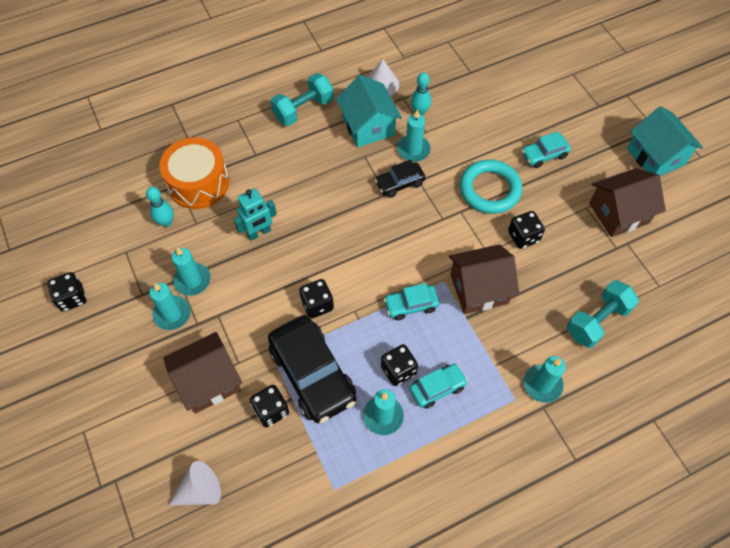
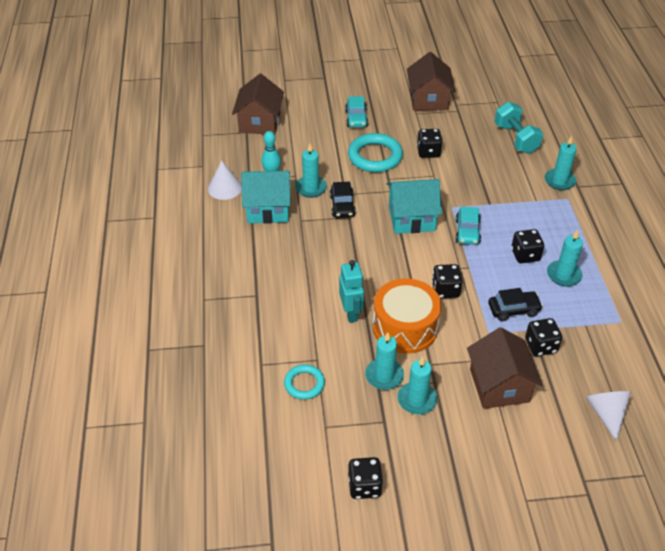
camera: 70 degrees left, 15 degrees down
(166, 222) = (304, 384): turquoise bowling pin -> turquoise ring
(198, 183) = (268, 347): orange drum -> orange drum (405, 327)
(303, 109) = (221, 247): turquoise dumbbell -> none
(312, 374) = (513, 310): black car -> black car, size x0.52
(437, 388) = (547, 237): turquoise car -> none
(479, 289) = (466, 189): brown house -> brown house (260, 122)
(656, 156) = (387, 67): turquoise house -> turquoise house (411, 218)

